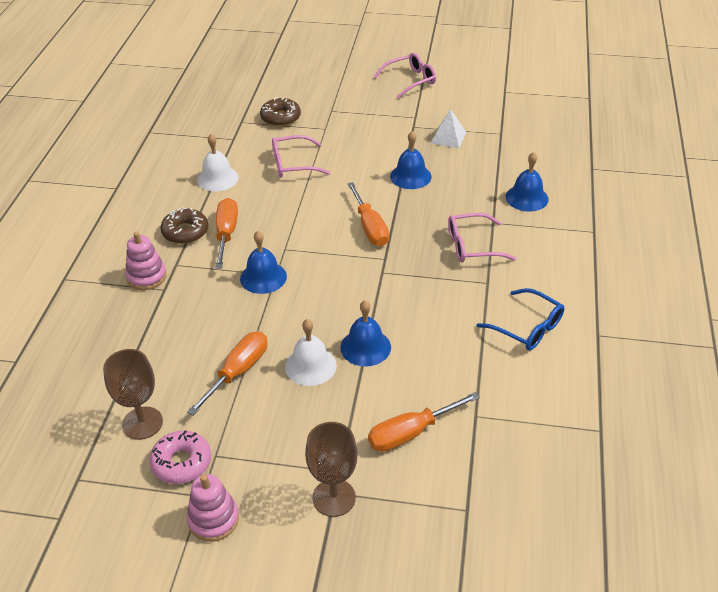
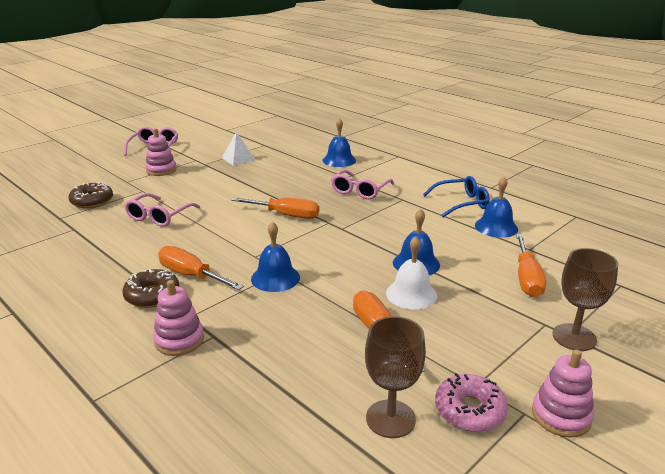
camera: 55 degrees left, 15 degrees down
(217, 178) = (111, 254): white bell -> none
(372, 113) = (161, 170): none -> pink stacking toy
(410, 176) = (255, 183): blue bell -> blue bell (496, 227)

